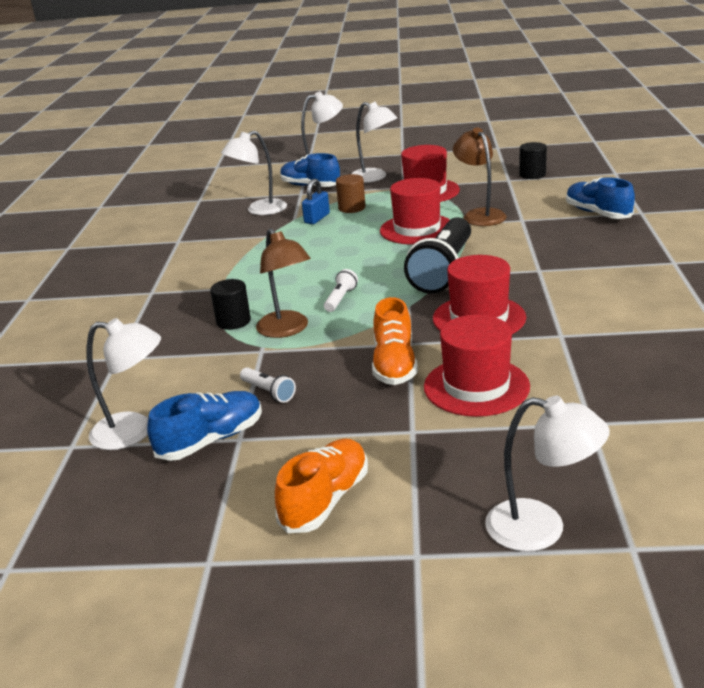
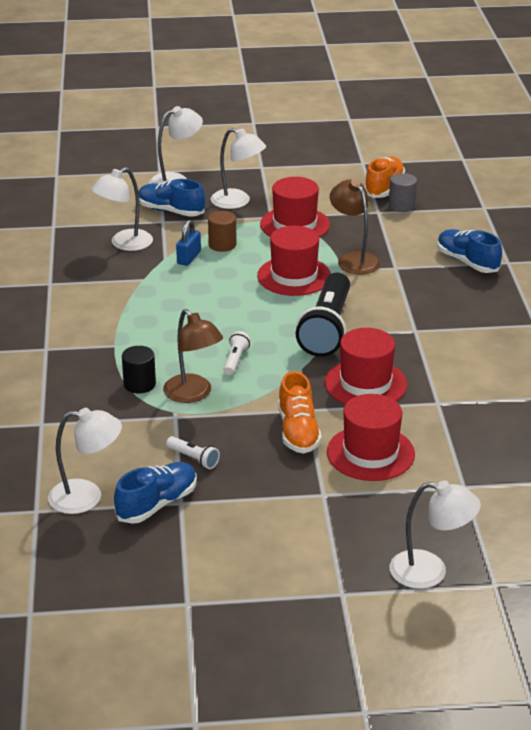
camera: 10 degrees left, 5 degrees up
(325, 500) = (265, 553): orange shoe -> orange shoe (384, 188)
(532, 175) = (402, 206): black cylinder -> grey cylinder

